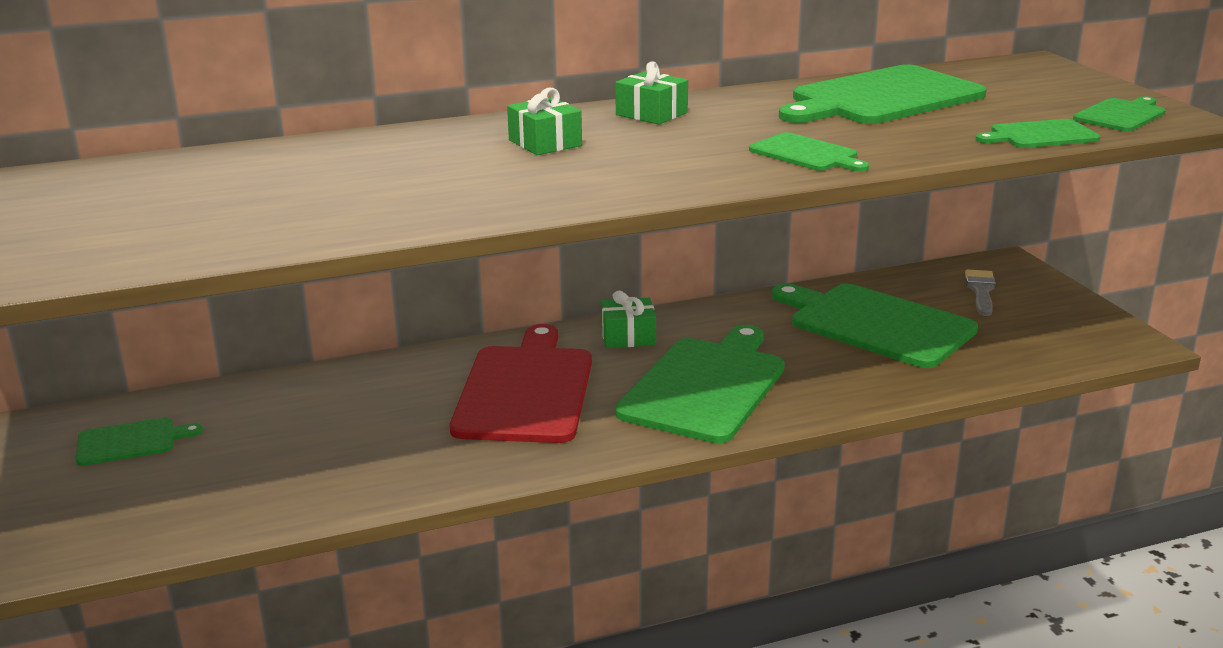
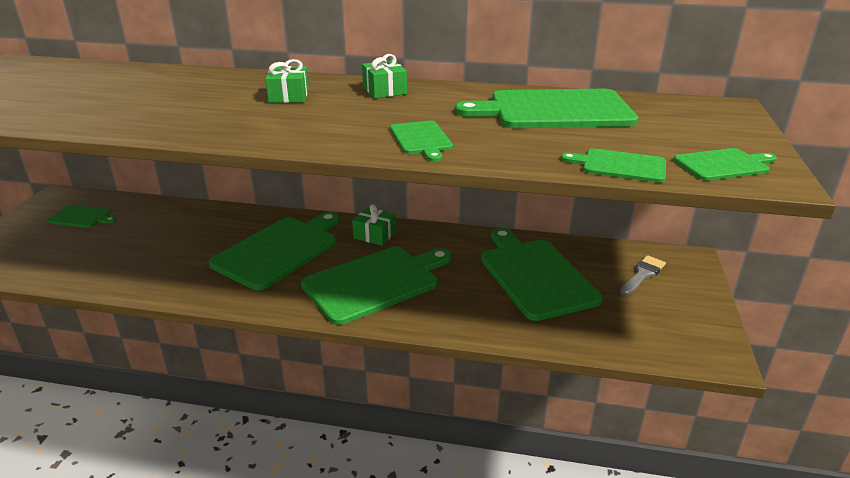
camera: 30 degrees right, 5 degrees up
(525, 390) = (279, 250): red cutting board -> green cutting board

